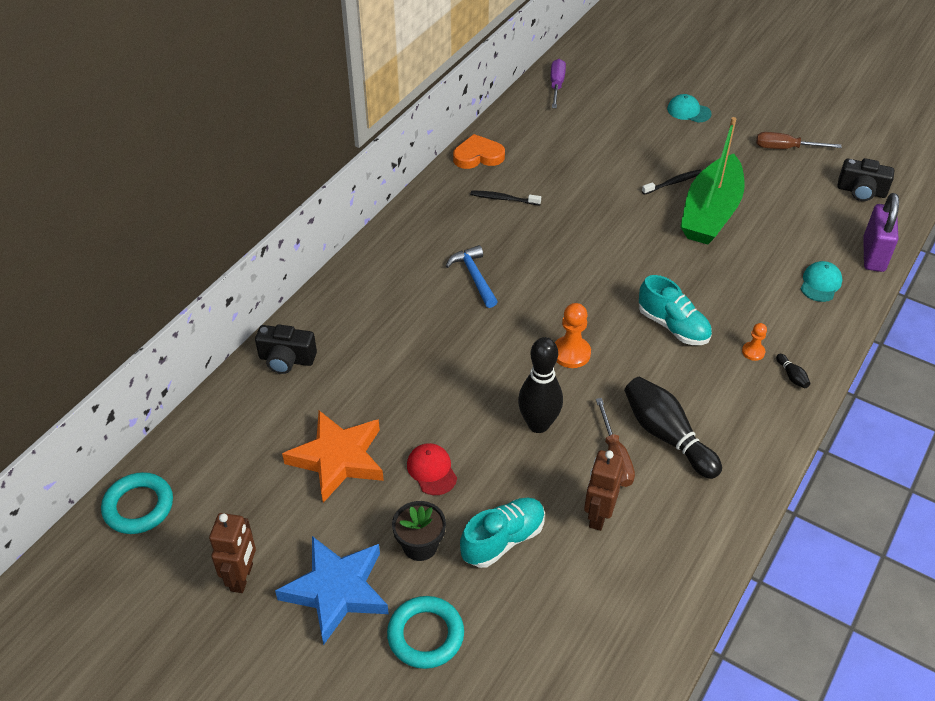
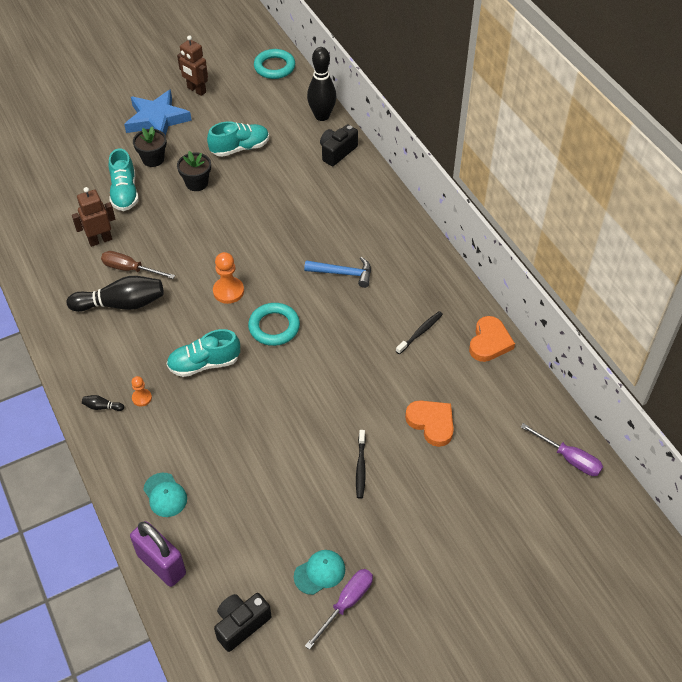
camera: 120 degrees right, 5 degrees up
(338, 459) = (240, 148): orange star -> turquoise shoe
(425, 635) = (101, 141): turquoise ring -> turquoise ring (274, 327)
(432, 470) = (196, 183): red cap -> black flower pot
(538, 424) = (186, 245): black bowling pin -> black bowling pin (322, 116)
(593, 160) = (431, 423): none -> orange heart
(598, 516) = (100, 240): brown robot -> brown robot turned 75 degrees counterclockwise
(688, 111) = (459, 552): turquoise cap -> turquoise cap (319, 572)
(710, 213) = (303, 471): green boat -> none
(786, 148) = (346, 603): brown screwdriver -> purple screwdriver

